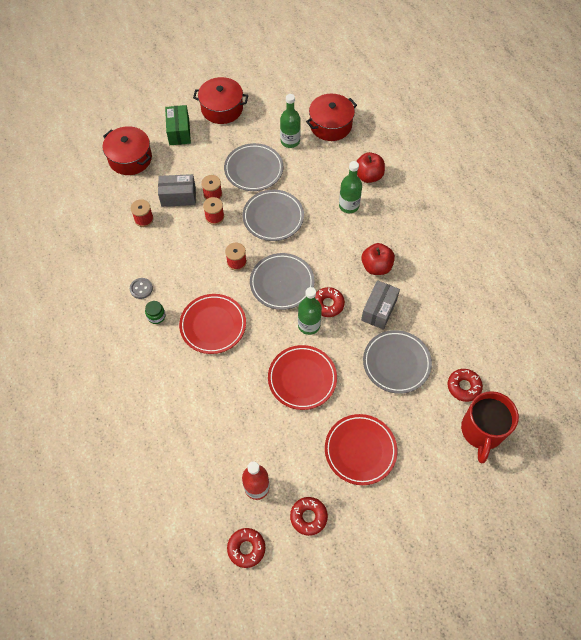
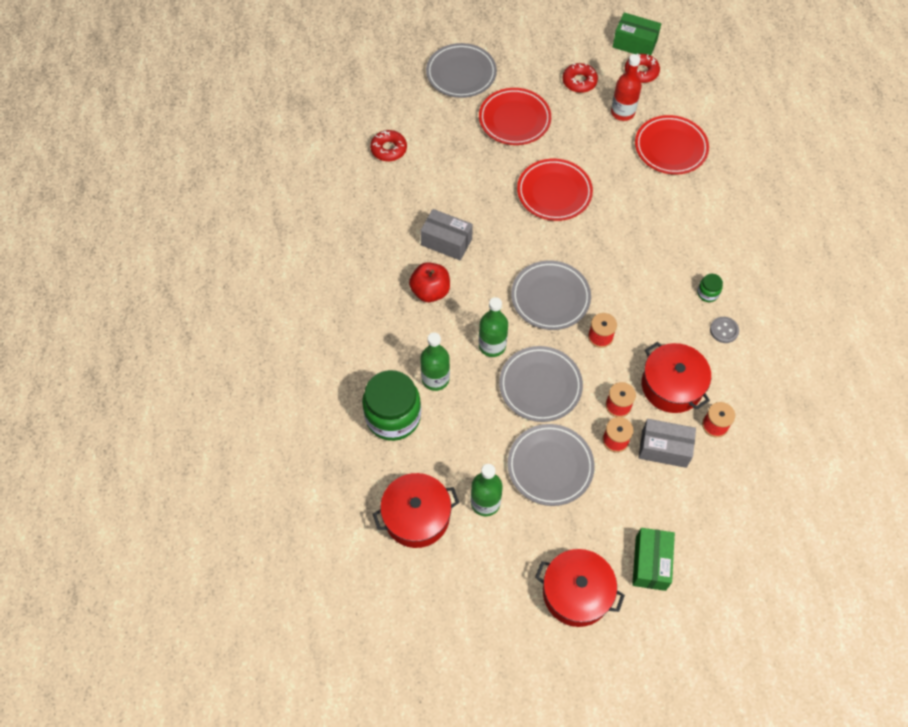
camera: 165 degrees left, 0 degrees up
(130, 158) = (729, 532): red pot -> red pot (671, 385)
(213, 325) = (642, 268): red plate -> red plate (670, 148)
(260, 589) = (634, 44): none -> green box
(309, 325) = (531, 244): green bottle -> green bottle (492, 345)
(328, 304) = (503, 261): red donut -> none
(368, 176) = (393, 416): red apple -> green jar
(379, 310) = (446, 242): grey box -> grey box turned 75 degrees clockwise
(396, 363) = (449, 185): grey plate -> grey plate (461, 74)
(482, 431) = (390, 109): red mug -> none

